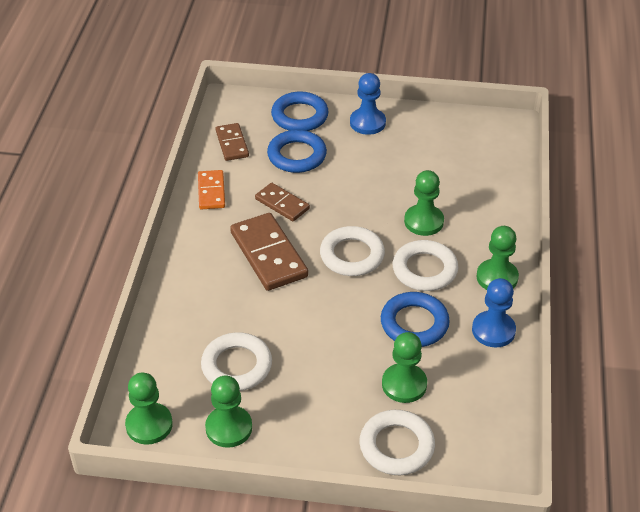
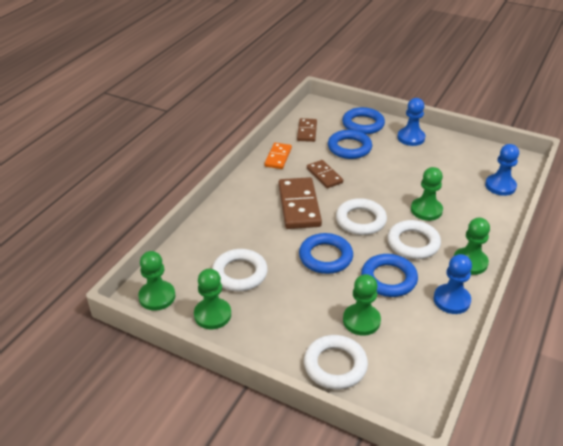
camera: 20 degrees right, 5 degrees down
(330, 315) = (325, 257): none -> blue ring
(497, 166) = (500, 186): none -> blue pawn

